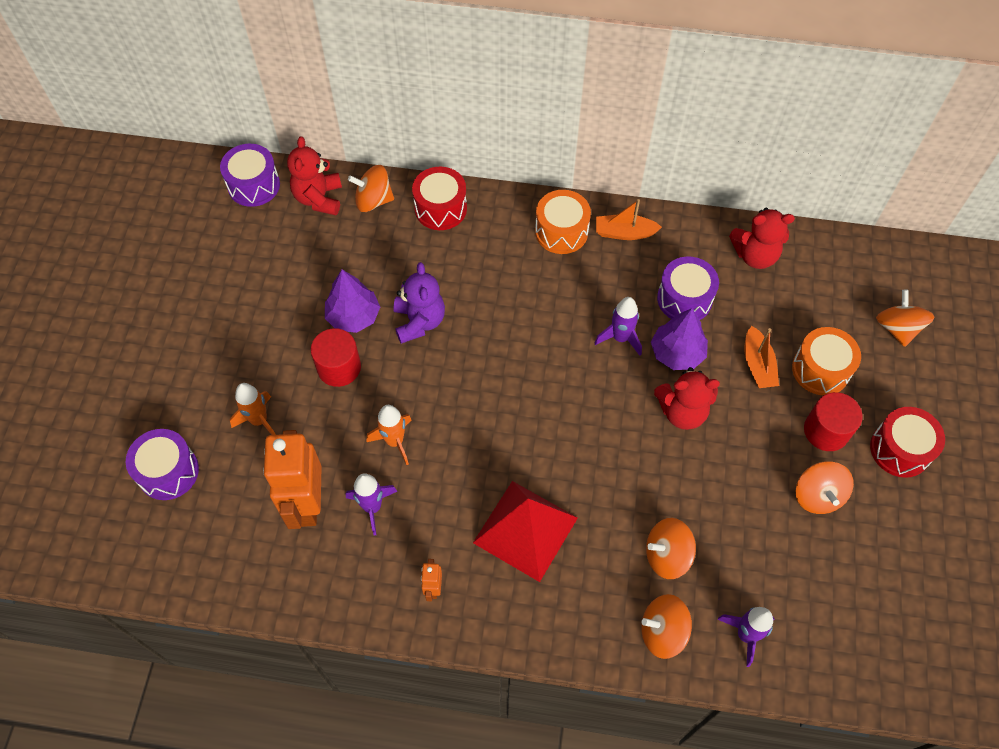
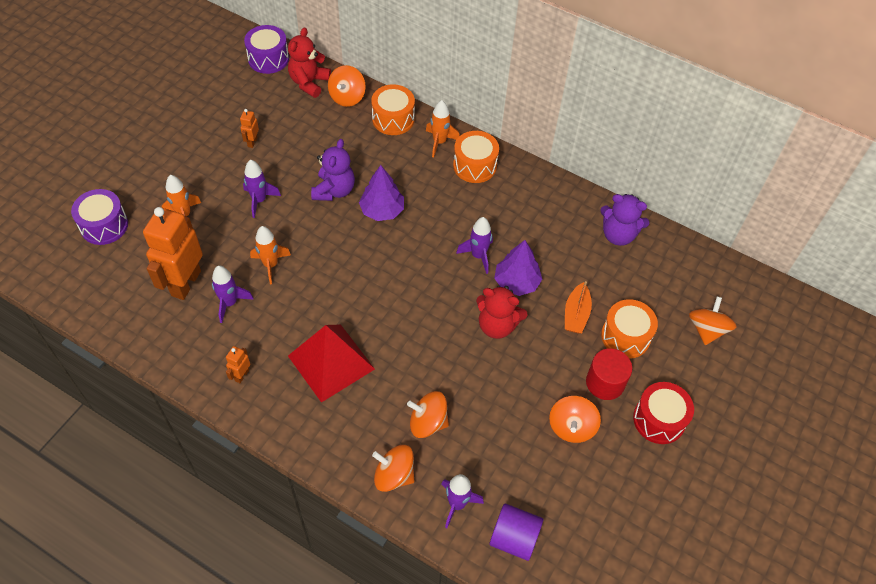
camera: 20 degrees right, 5 degrees down
(291, 298) = (252, 142): none -> orange robot
(339, 367) = (259, 200): red cylinder -> purple rocket
(353, 316) = (289, 170): purple tree -> purple tree (382, 210)
(373, 200) = (347, 97): orange spinning top -> orange spinning top turned 90 degrees counterclockwise
(440, 208) = (393, 119): red drum -> orange drum
(507, 218) = (439, 142): none -> orange rocket
(624, 233) = (523, 183): orange boat -> none
(684, 299) = (544, 246): purple drum -> none
(755, 255) = (618, 235): red teddy bear -> purple teddy bear
(823, 646) = (514, 538): none -> purple cylinder

